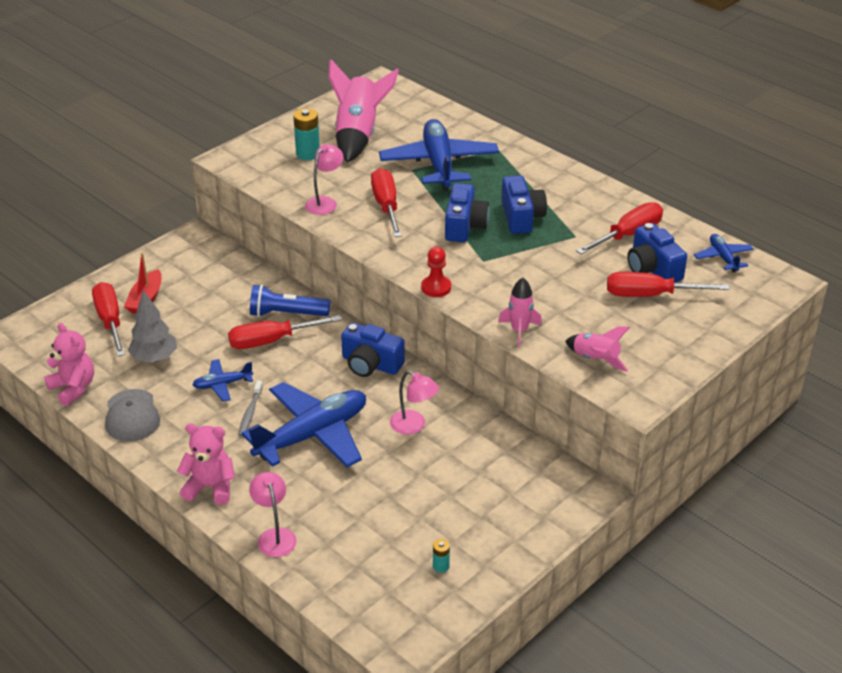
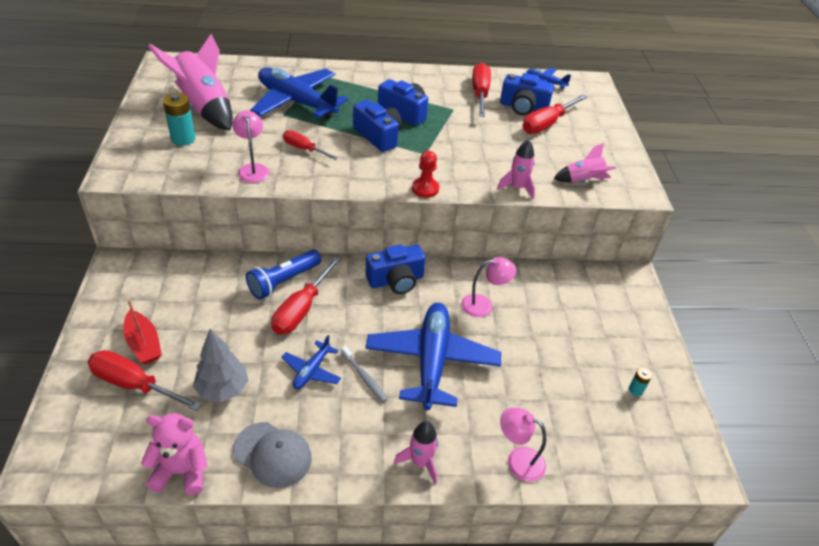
camera: 50 degrees left, 5 degrees up
(210, 487) = (420, 462): pink teddy bear -> pink rocket
(386, 206) = (304, 149): red screwdriver -> red screwdriver, size x0.63

